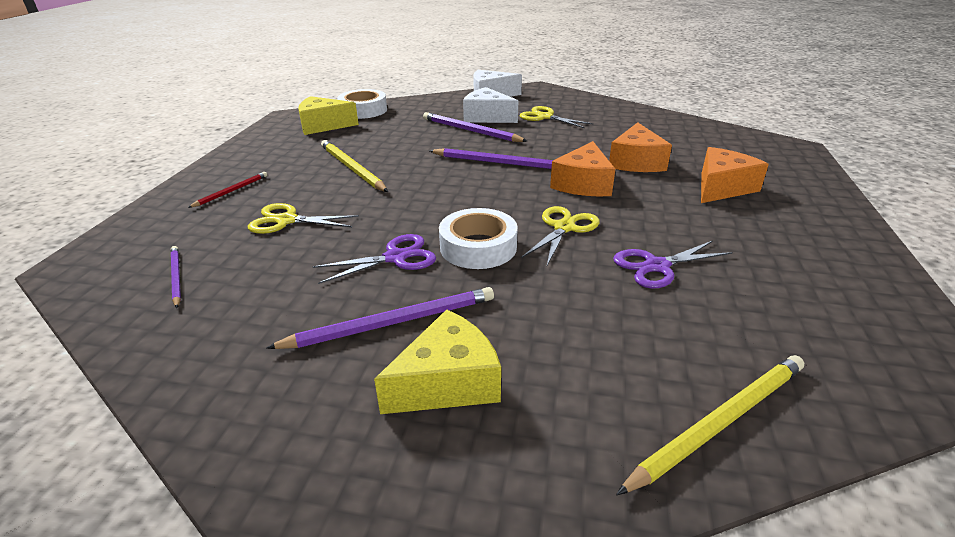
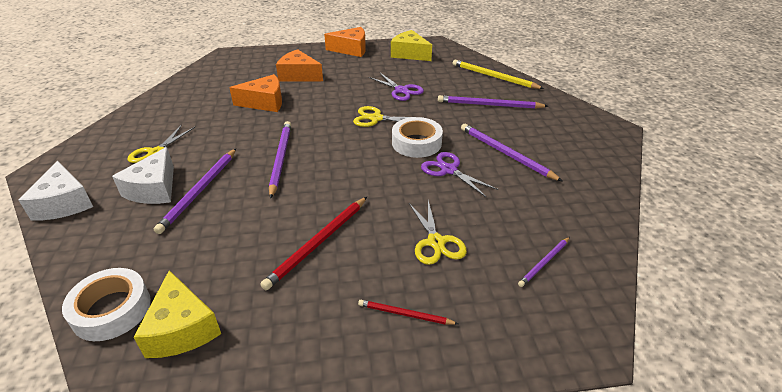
camera: 110 degrees left, 5 degrees up
(352, 168) = (318, 243): yellow pencil -> red pencil
(447, 382) = (527, 129): yellow cheese -> yellow cheese (409, 54)
(568, 361) = (489, 105): none -> purple pencil
(583, 184) = (310, 118): orange cheese -> orange cheese (351, 49)

